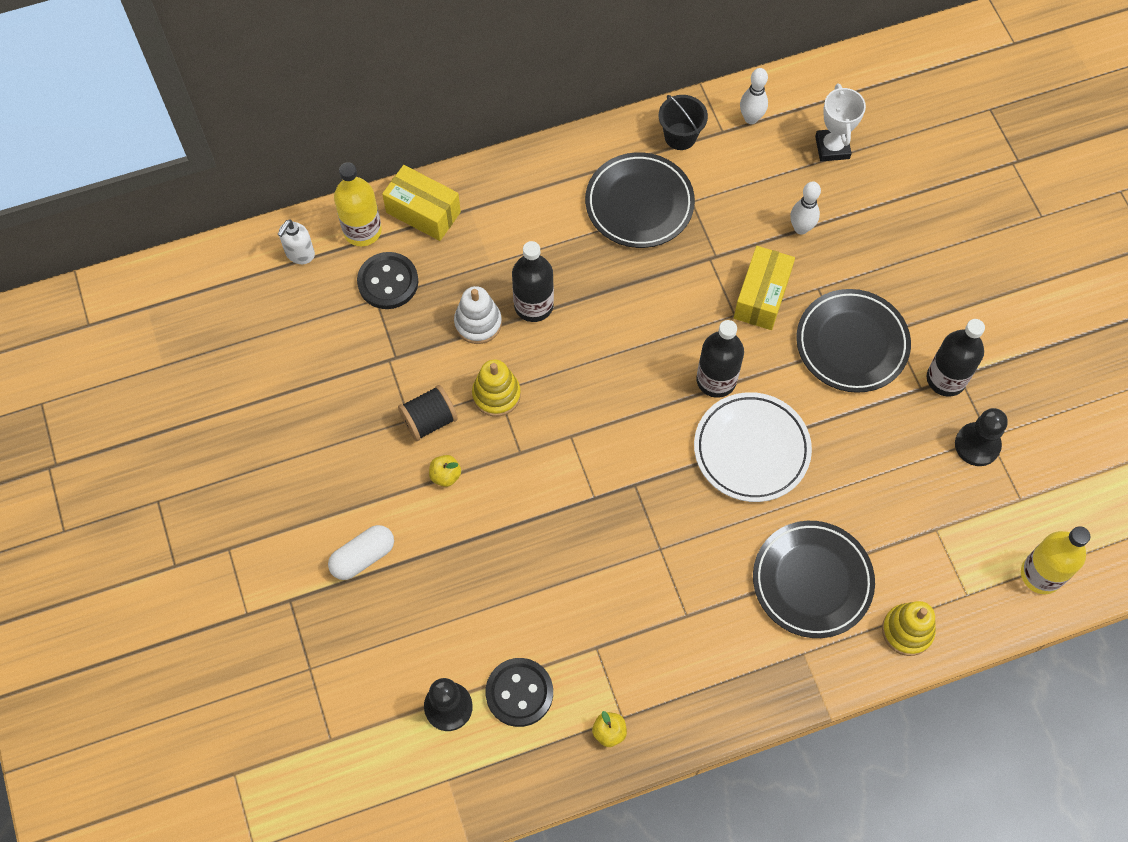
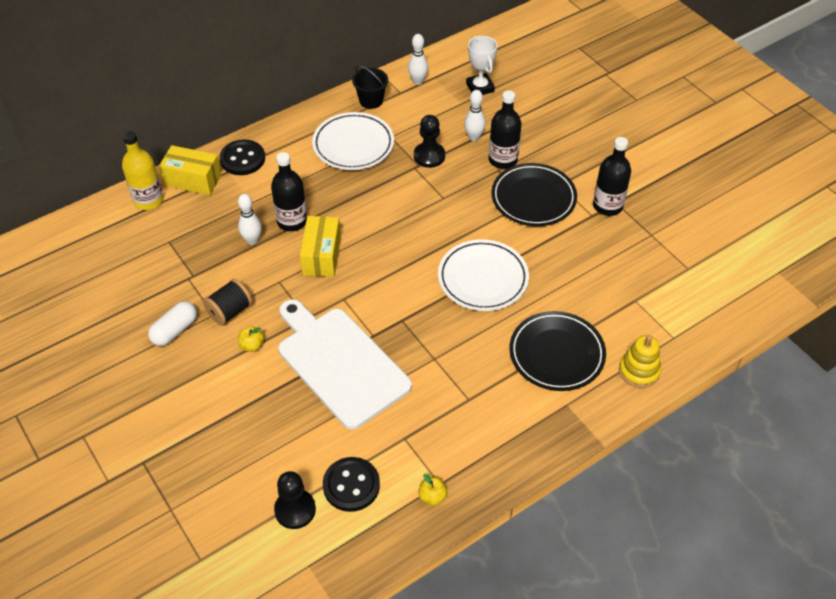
camera: 15 degrees left, 15 degrees down
(299, 254) = (102, 224): white soap dispenser -> none
(363, 557) = (198, 417): white capsule -> white capsule (175, 330)
(388, 282) = (176, 228): black button -> black button (242, 159)
(478, 323) = (252, 240): white stacking toy -> white bowling pin
(496, 395) = (278, 283): yellow stacking toy -> none
(545, 527) = (340, 363): none -> white cutting board
(639, 204) = (353, 145): black plate -> white plate
(716, 380) = (442, 240): black bottle -> black bottle (503, 160)
(761, 296) = (459, 183): yellow box -> yellow box (321, 256)
(977, 445) = (644, 241): black pawn -> black pawn (429, 156)
(1041, 574) = (721, 312): yellow bottle -> none

